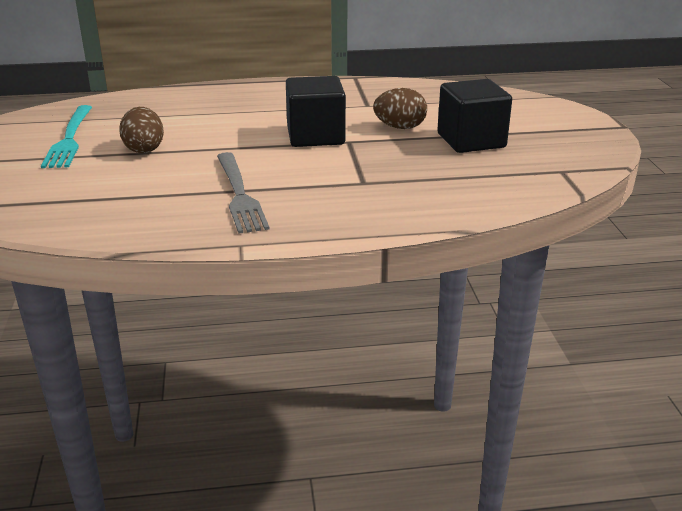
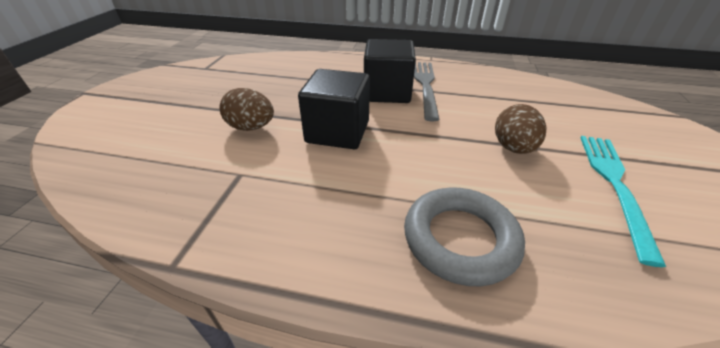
camera: 160 degrees left, 10 degrees up
(198, 103) = (460, 239): none -> grey ring
(471, 141) = (217, 100): black cube -> black cube (387, 92)

